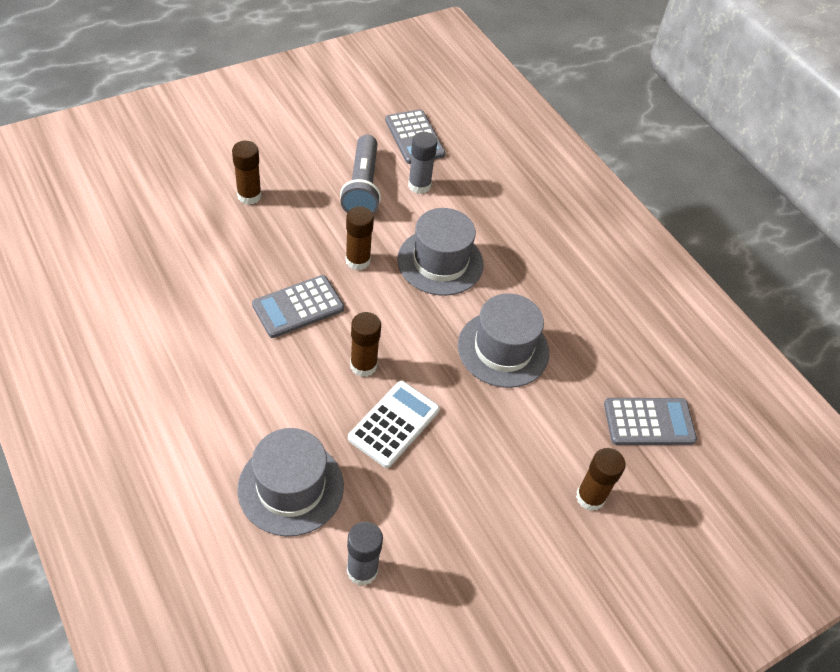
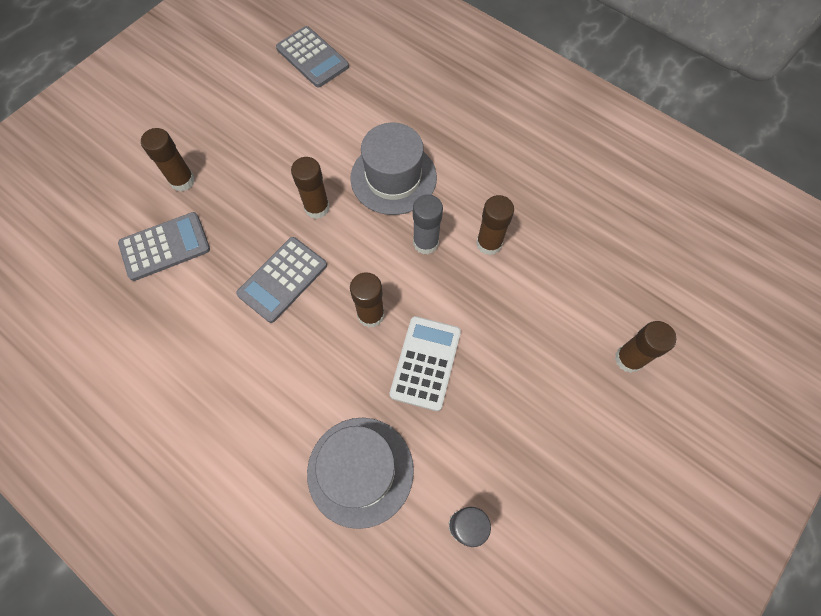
camera: 15 degrees left, 15 degrees up
(362, 187) = (287, 128): grey flashlight -> none
(419, 185) = (339, 106): grey glue stick -> grey glue stick (425, 243)
(503, 349) = (489, 243): grey hat -> brown glue stick
(649, 422) = (645, 262): grey calculator -> grey calculator (165, 247)

